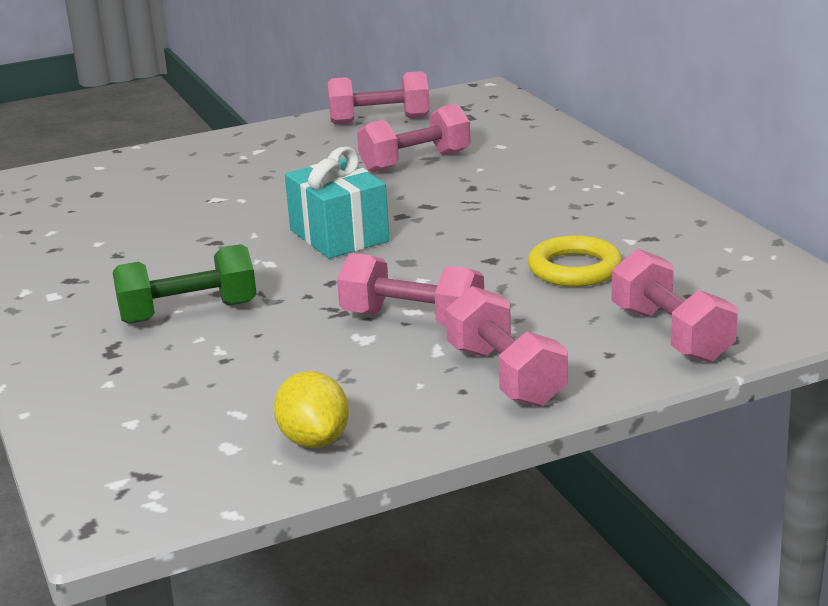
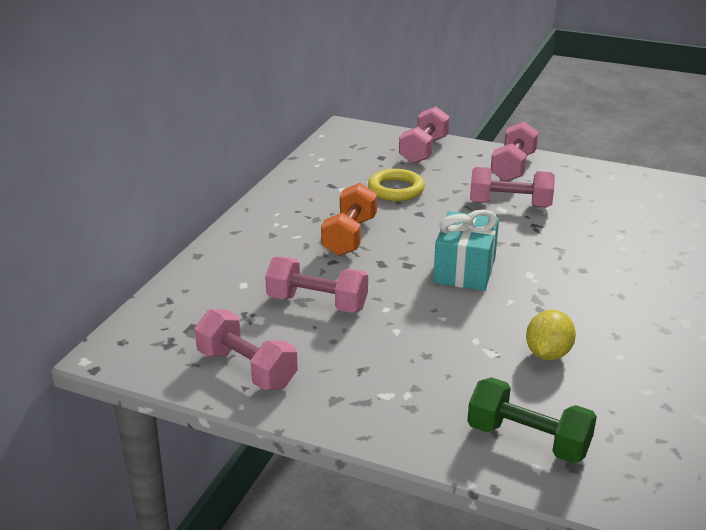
camera: 135 degrees left, 5 degrees up
(188, 313) = (613, 265): green dumbbell -> green dumbbell (528, 440)
(314, 440) = (622, 182): yellow lemon -> yellow lemon (548, 354)
(412, 320) = (510, 204): pink dumbbell -> pink dumbbell turned 60 degrees counterclockwise
(505, 208) = (350, 236): none -> orange dumbbell

